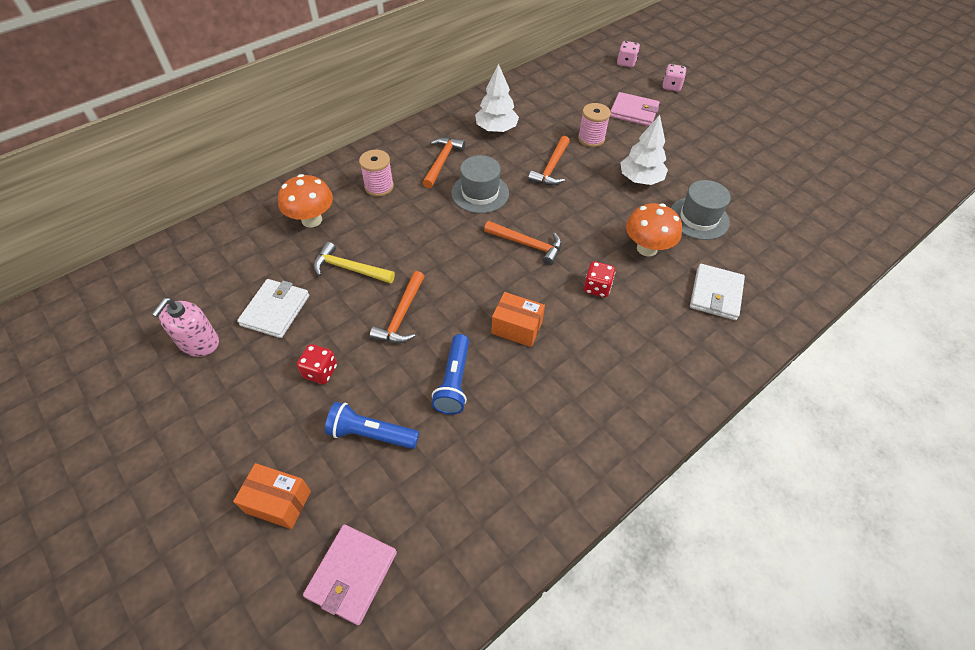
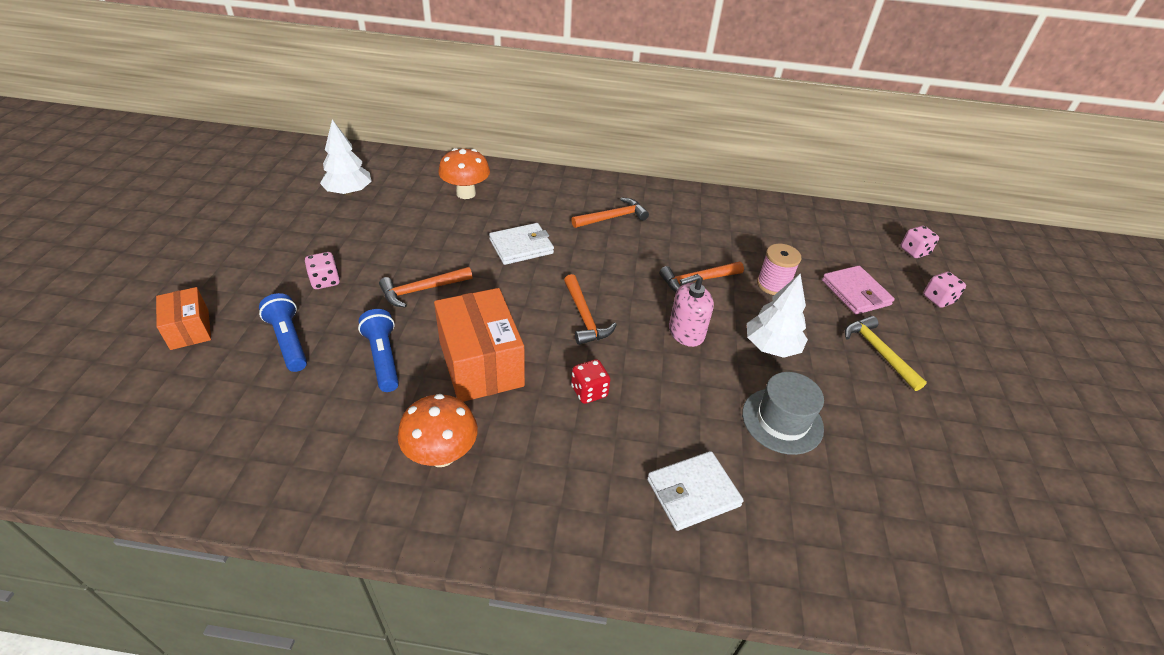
camera: 45 degrees right, 10 degrees down
(199, 343) = (299, 213): pink soap dispenser -> pink soap dispenser (686, 332)
(275, 310) = (361, 227): white wallet -> white wallet (521, 246)
(320, 371) = (325, 281): red dice -> pink dice
(349, 269) = (439, 237): yellow hammer -> yellow hammer (878, 352)
(352, 574) = (149, 406): pink wallet -> none
(379, 187) = (541, 203): pink spool -> none
(454, 381) = (383, 358): blue flashlight -> blue flashlight turned 105 degrees clockwise
(480, 193) = (607, 257): grey hat -> none
(496, 129) = (694, 224): white tree -> white tree (349, 192)
(517, 328) = (481, 363): orange box -> orange box, size x1.77
(647, 248) = (685, 401): orange mushroom -> orange mushroom (441, 454)

